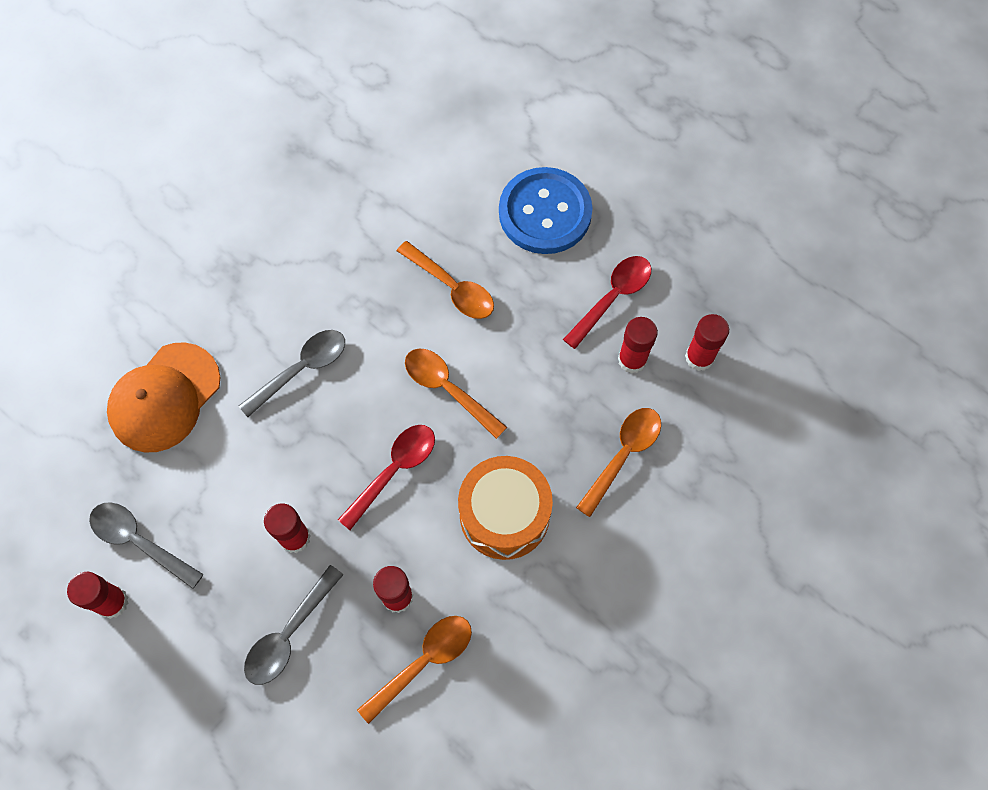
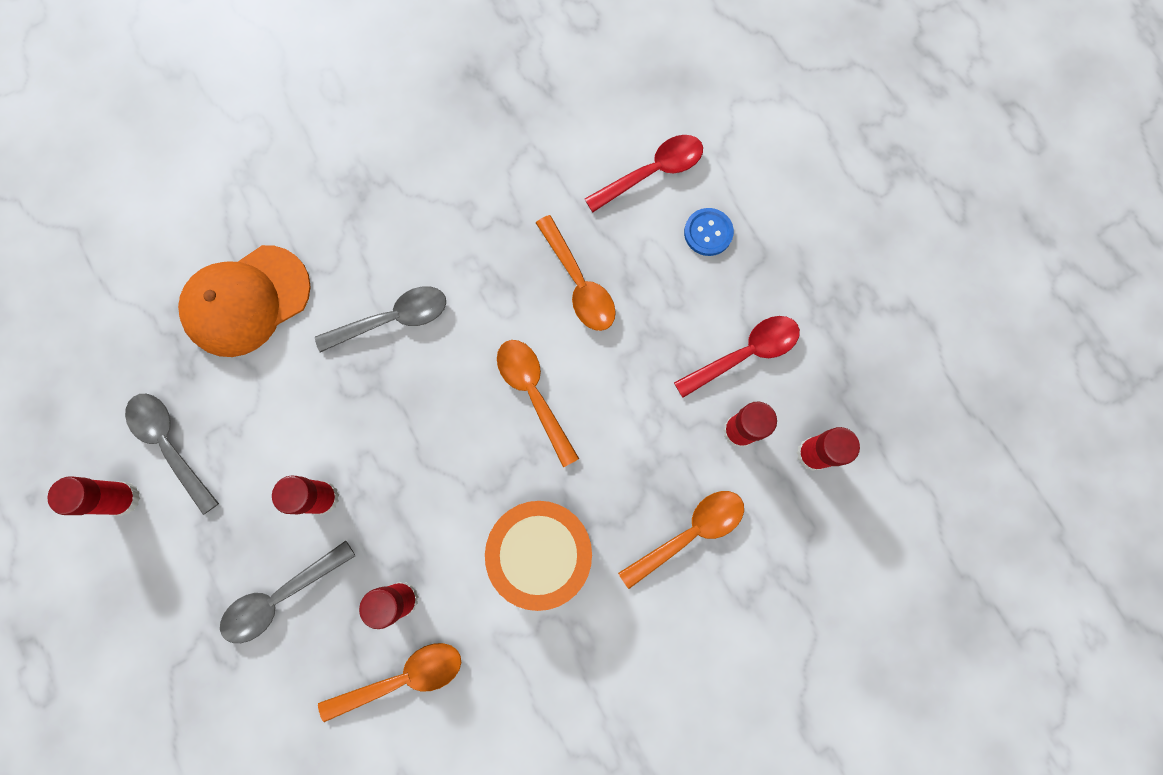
camera: 20 degrees right, 10 degrees up
(394, 471) = (446, 463): red spoon -> red spoon (652, 172)
(545, 213) = (708, 233): blue button -> blue button, size x0.46

